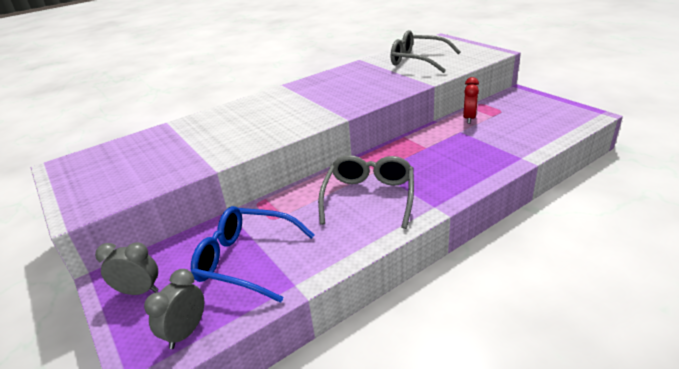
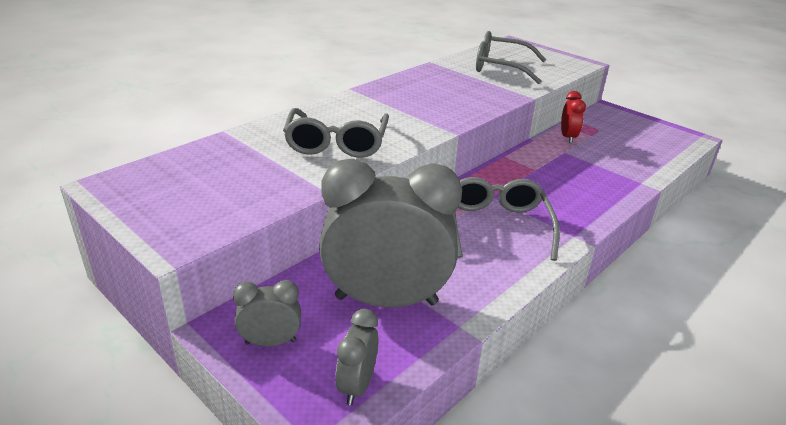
camera: 15 degrees left, 0 degrees up
(244, 130) = (336, 144): none -> grey glasses
(245, 260) = (386, 300): blue glasses -> grey clock

